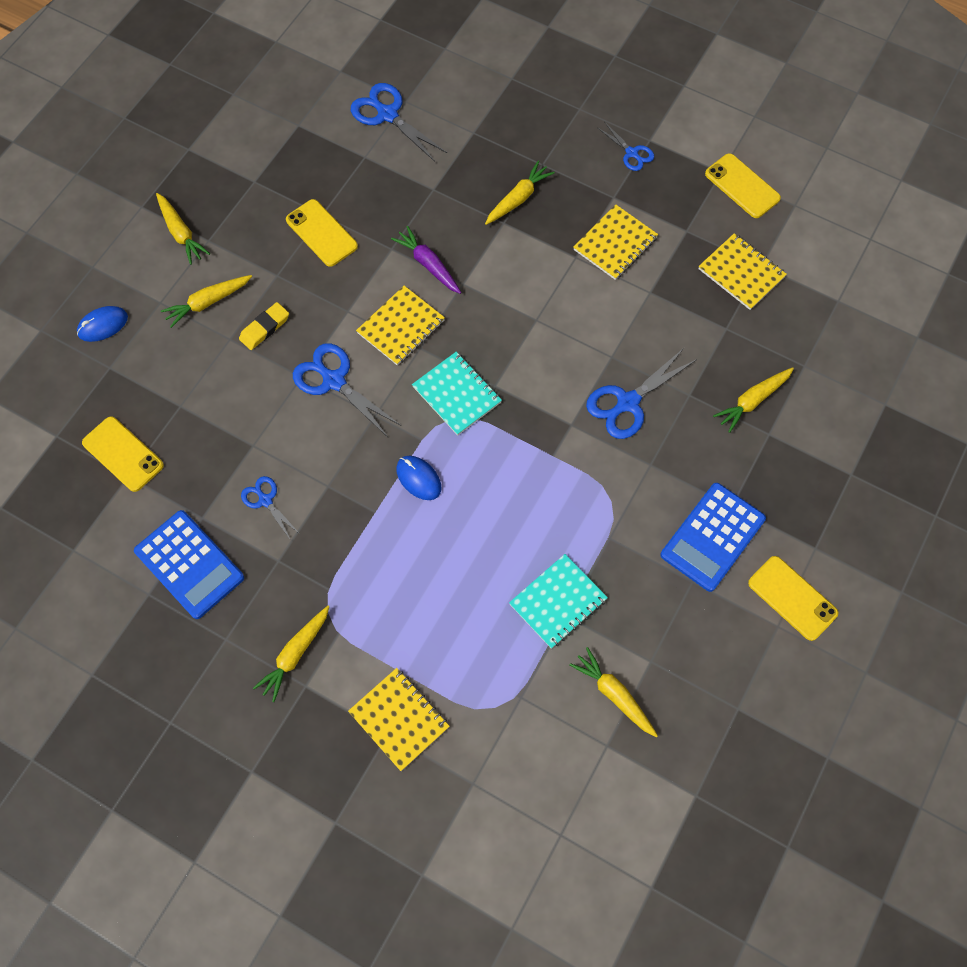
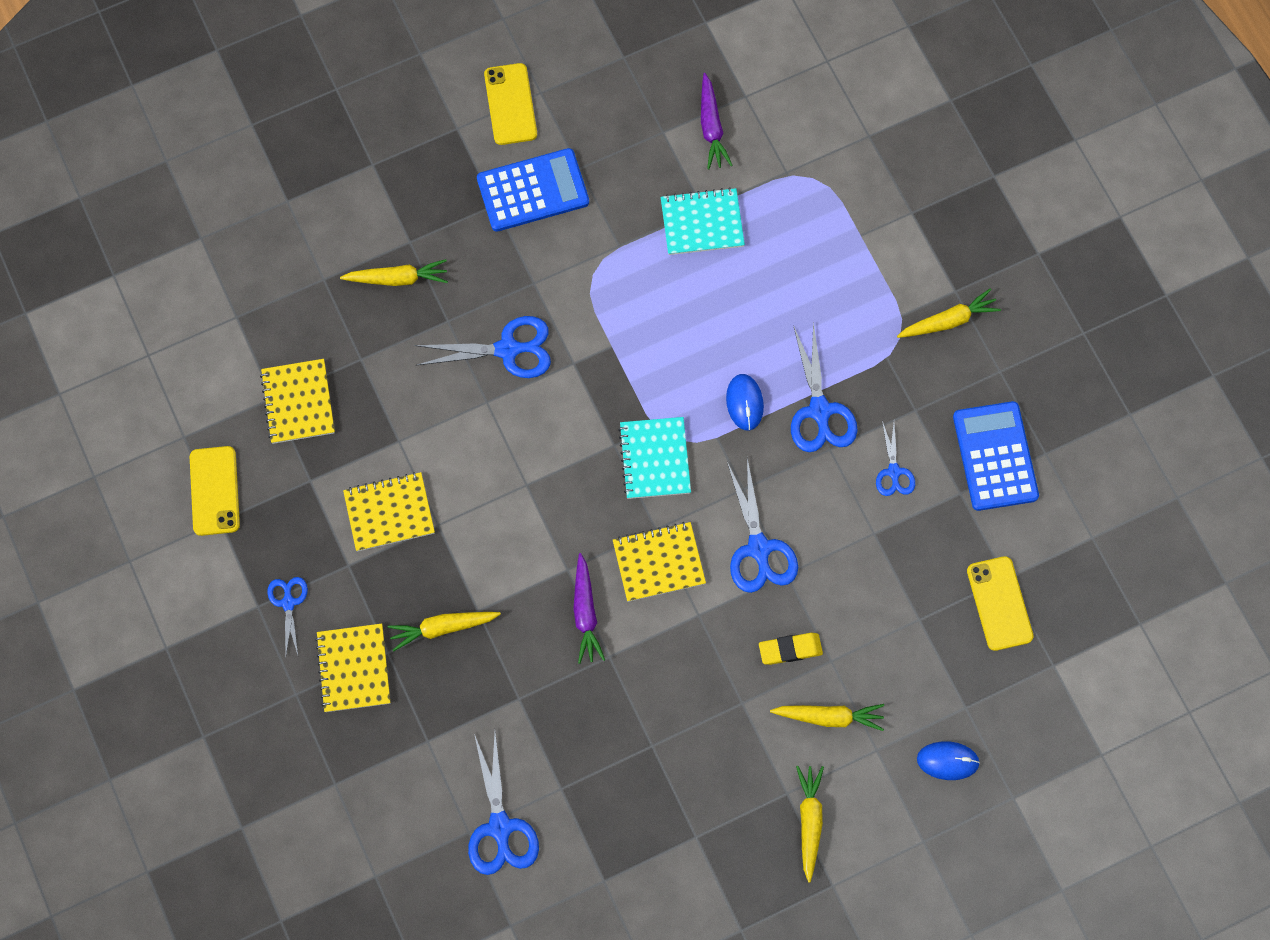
camera: 145 degrees left, 5 degrees up
(321, 233) = (666, 722): yellow phone -> none
(355, 510) = (819, 410): none -> blue scissors
(399, 719) = (895, 217): yellow notebook -> yellow notebook (354, 668)
(614, 694) = (711, 127): yellow carrot -> purple carrot

